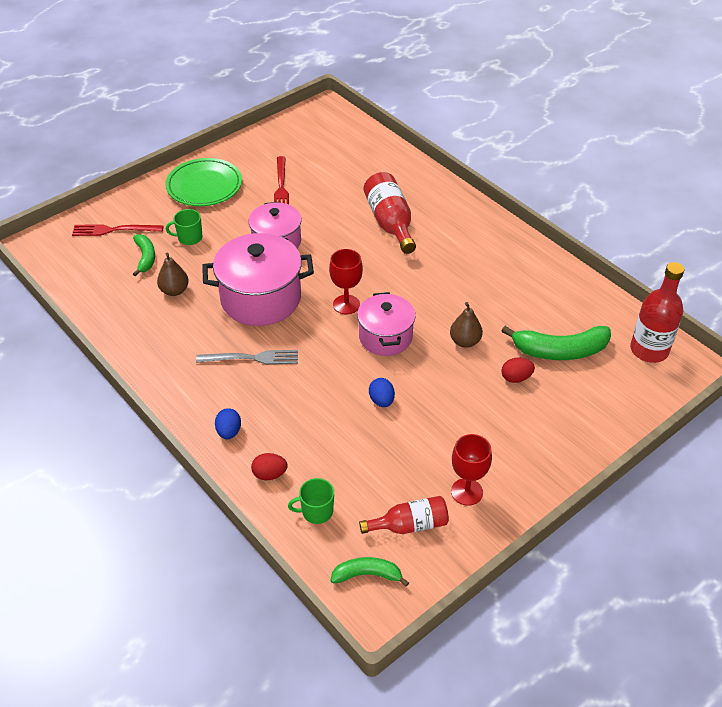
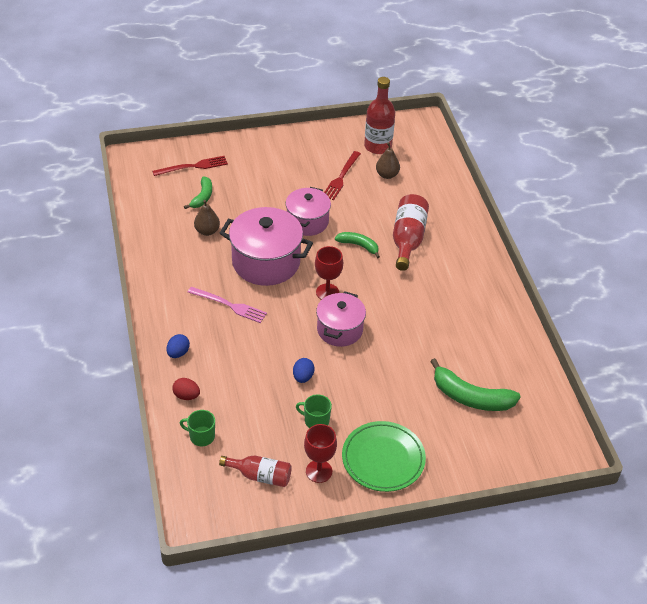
camera: 25 degrees right, 0 degrees up
(114, 230) = (193, 166): red fork -> red fork turned 135 degrees clockwise
(189, 238) = (244, 193): green mug -> green mug (316, 421)
(204, 186) = (282, 155): green plate -> green plate (383, 459)
(252, 358) = (229, 305): grey fork -> pink fork
(367, 575) = (207, 496): green banana -> green banana (359, 246)
(465, 341) = (399, 358): brown pear -> brown pear (387, 175)
(516, 378) = (419, 403): red egg -> none
(649, 350) = (546, 427): red bottle -> red bottle (378, 146)

